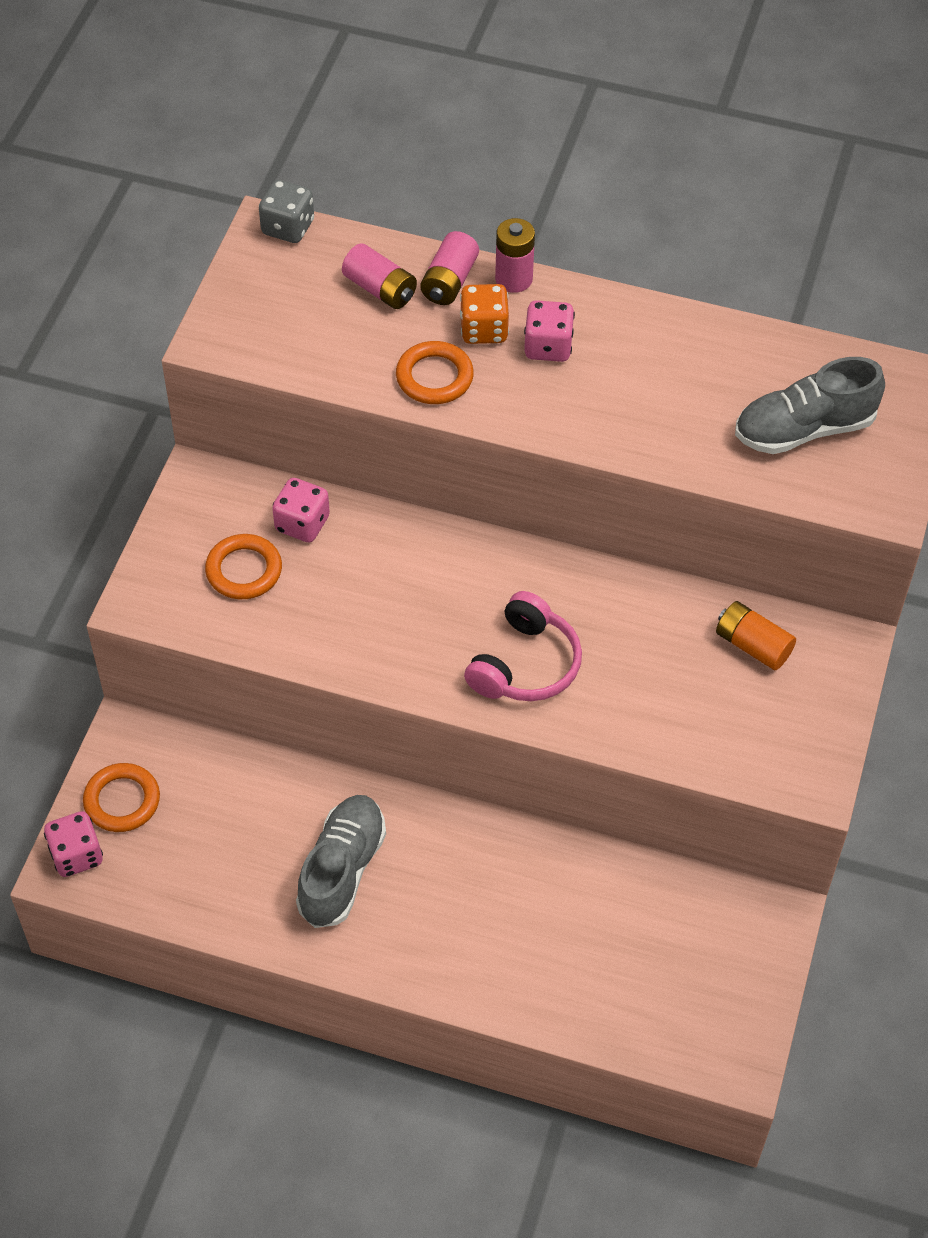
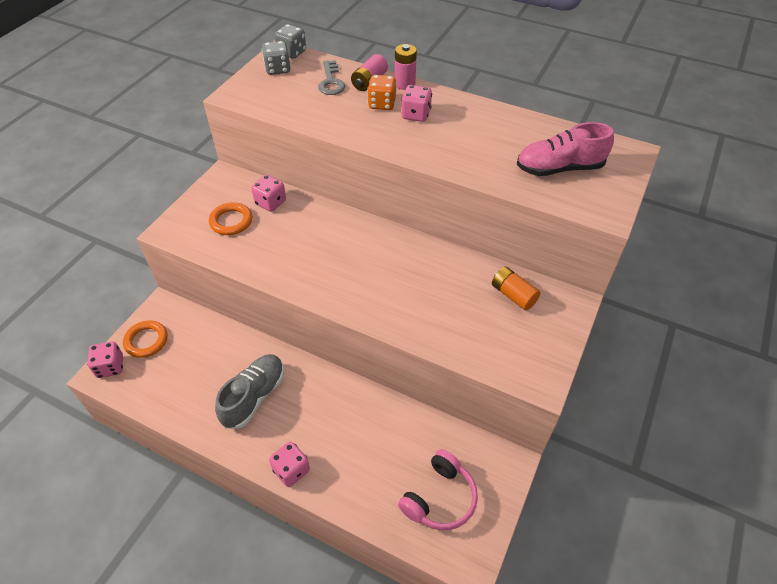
camera: 10 degrees right, 5 degrees down
(274, 271) = (278, 69): none -> grey dice
(380, 289) = (331, 82): pink battery -> grey key
(434, 377) = (348, 122): orange ring -> none
(437, 977) = (291, 470): none -> pink dice
(525, 664) = (374, 288): pink headphones -> pink headphones (439, 498)
(804, 429) = (559, 168): grey shoe -> pink shoe

